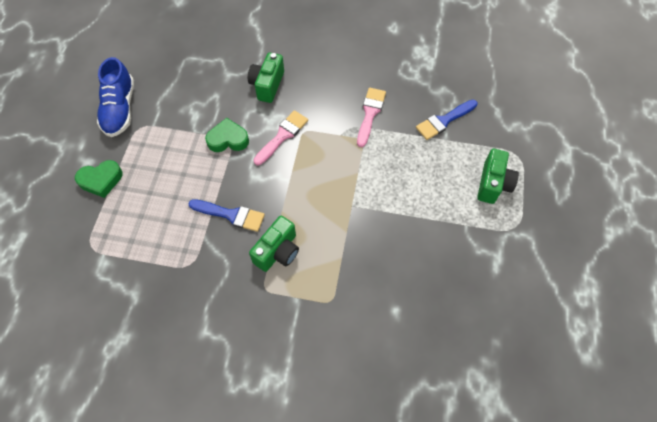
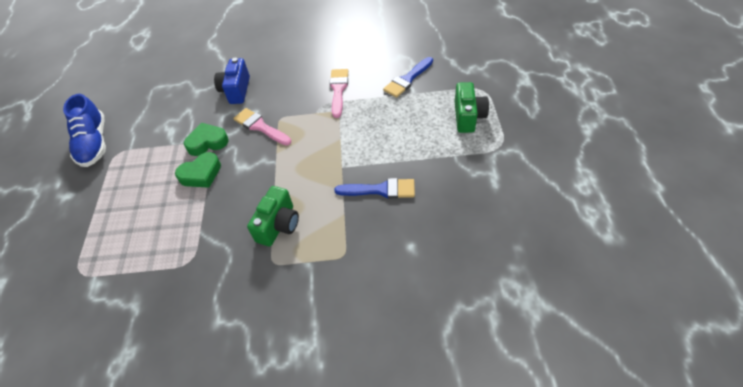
camera: 10 degrees left, 10 degrees down
(101, 180) = (83, 209): green heart -> green heart (201, 174)
(231, 215) = (224, 205): blue brush -> blue brush (381, 190)
(267, 85) = (236, 90): green camera -> blue camera
(282, 136) = (260, 127): pink brush -> pink brush turned 75 degrees counterclockwise

